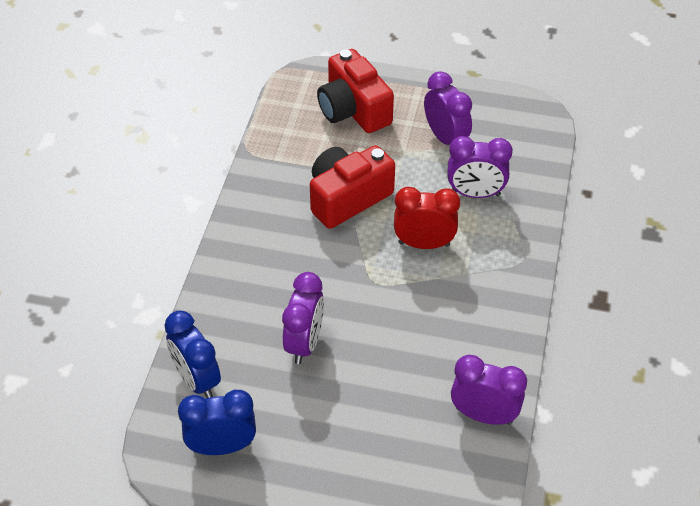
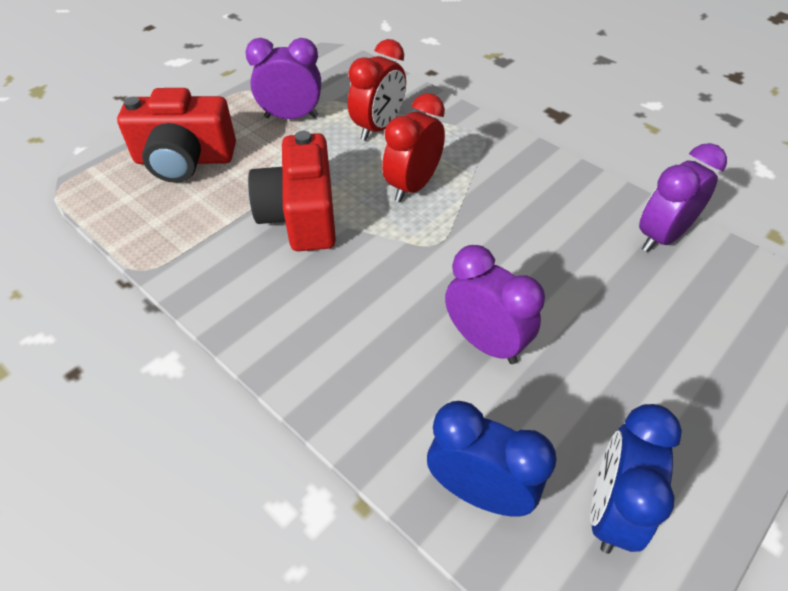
camera: 60 degrees left, 0 degrees up
(197, 380) = (479, 491): blue clock -> blue clock turned 150 degrees counterclockwise
(475, 193) = (378, 128): purple clock -> red clock

